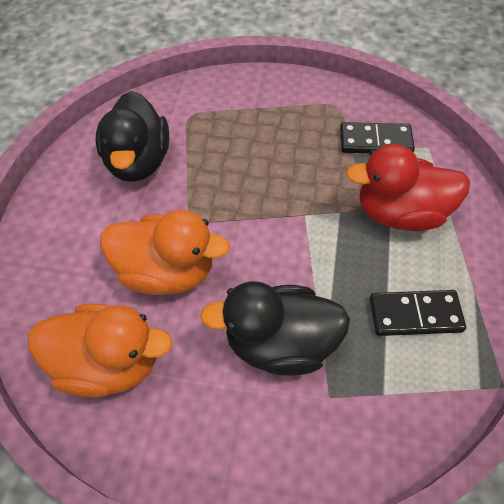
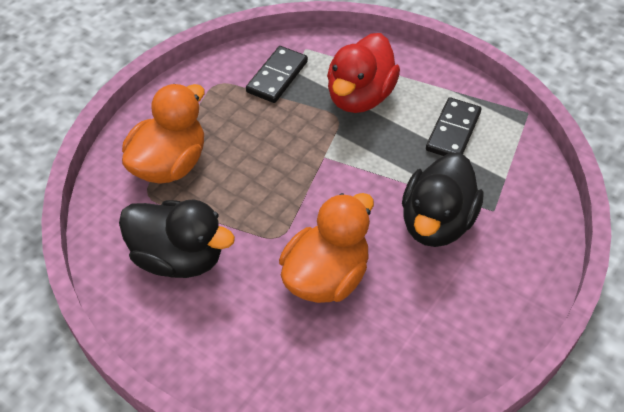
camera: 65 degrees left, 5 degrees down
(109, 362) = (396, 349): orange duck -> orange duck (170, 164)

